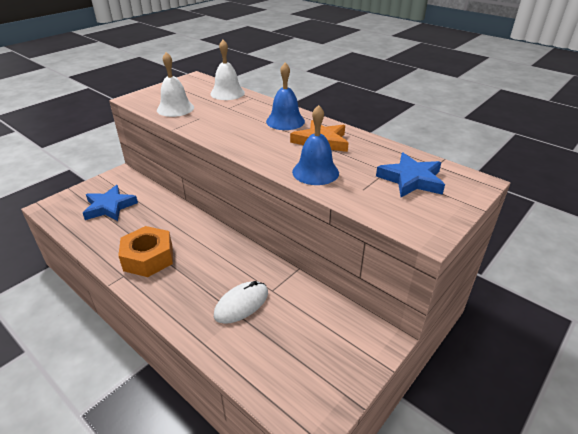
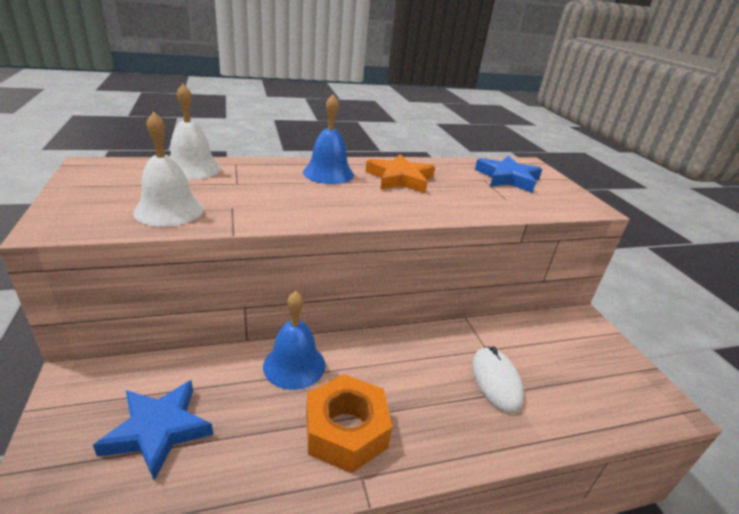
camera: 60 degrees left, 5 degrees down
(315, 172) = (456, 203): blue bell -> blue bell (294, 365)

